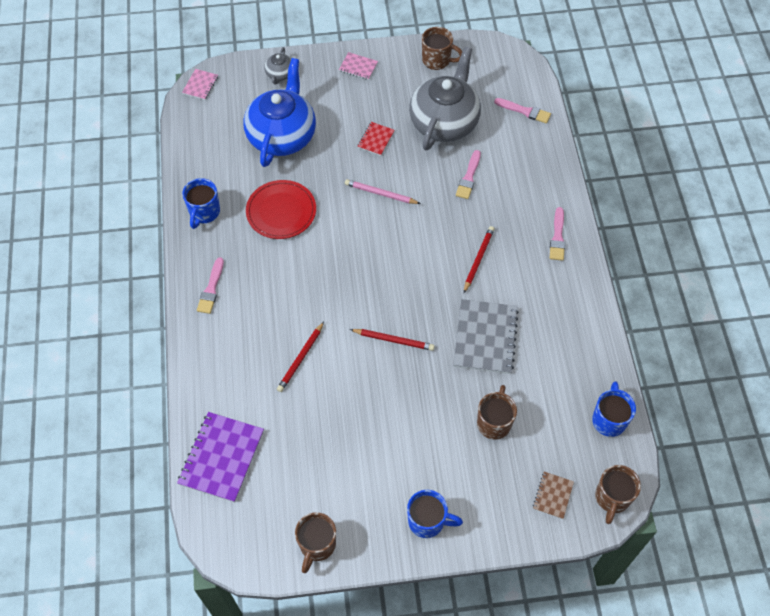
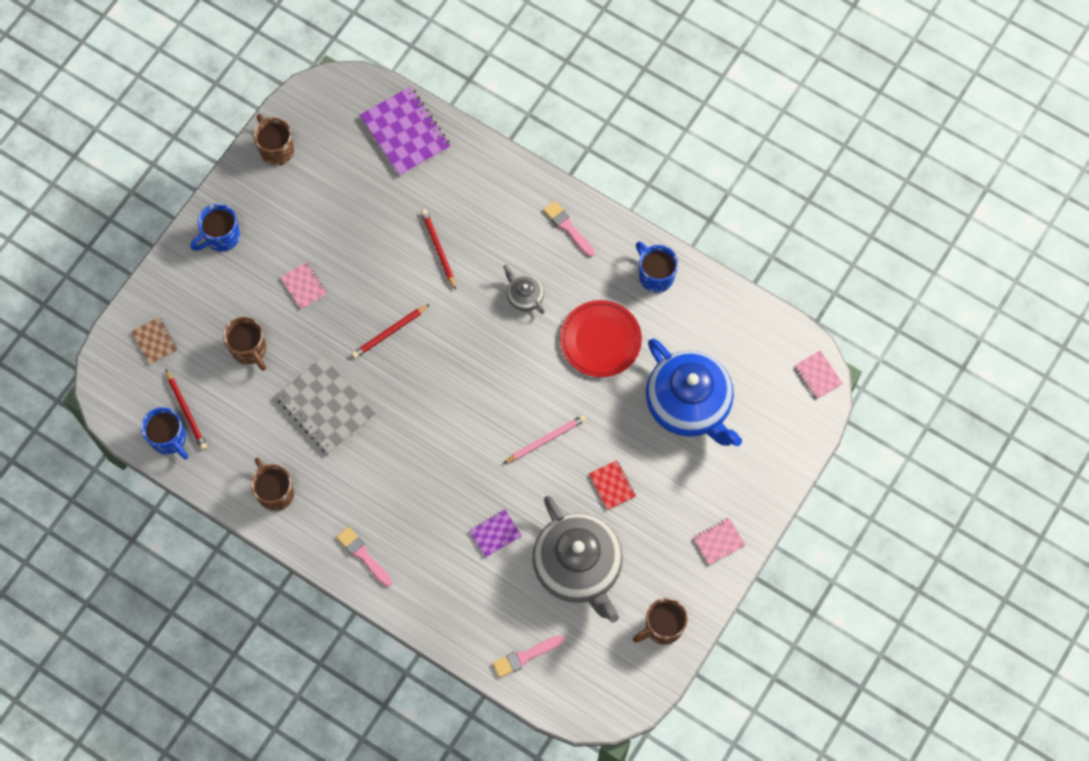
camera: 130 degrees right, 10 degrees up
(280, 74) = (771, 459): grey teapot -> grey teapot (524, 296)
(412, 426) = (304, 286): none -> pink notebook
(468, 177) = (495, 533): pink brush -> purple notebook
(478, 259) = (403, 466): red pencil -> red pencil (186, 411)
(612, 498) = (112, 382): brown mug -> brown mug (275, 492)

